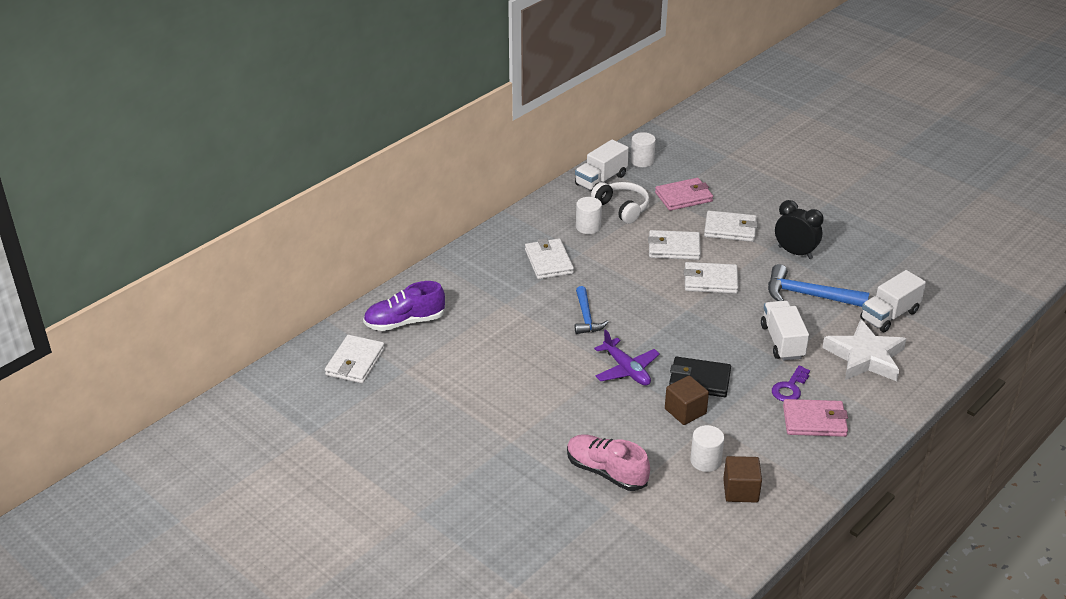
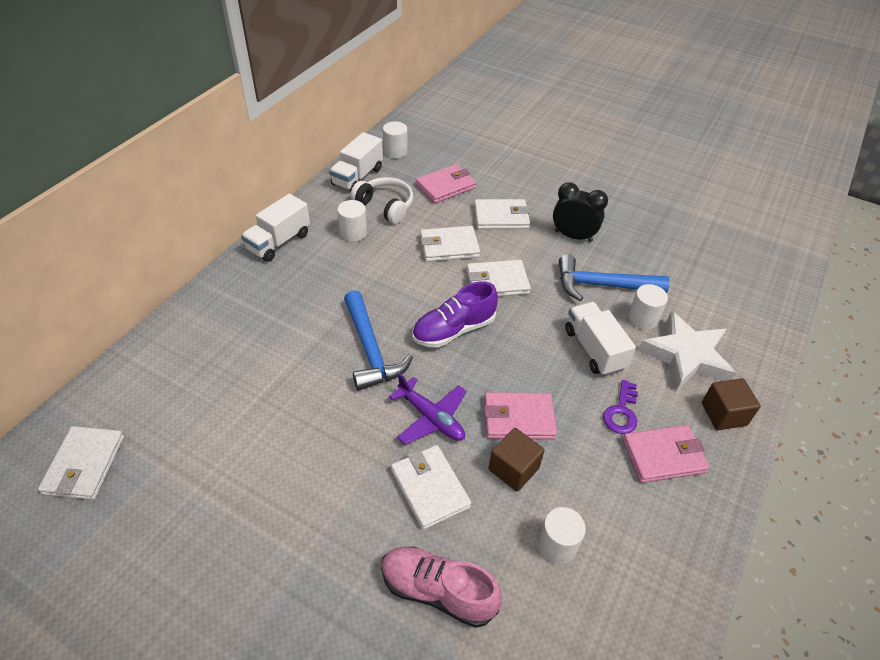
camera: 15 degrees left, 10 degrees up
(404, 322) = (150, 391): purple shoe -> purple shoe (453, 330)
(548, 262) = (316, 281): white wallet -> white wallet (430, 488)
(586, 317) = (371, 350): blue hammer -> blue hammer, size x1.54
(699, 380) = (518, 418): black wallet -> pink wallet
(740, 490) = (612, 587): brown cube -> brown cube (723, 414)
(836, 325) = (643, 318): none -> white cylinder
(889, 315) = (690, 298): white truck -> white truck (279, 242)

